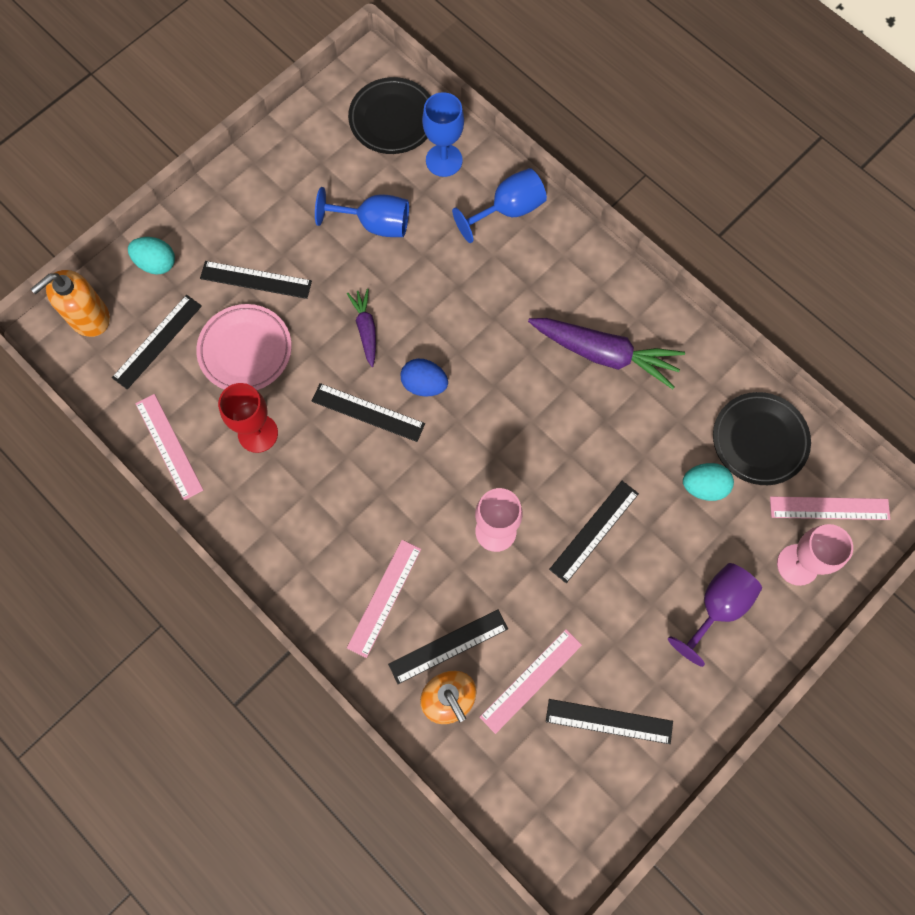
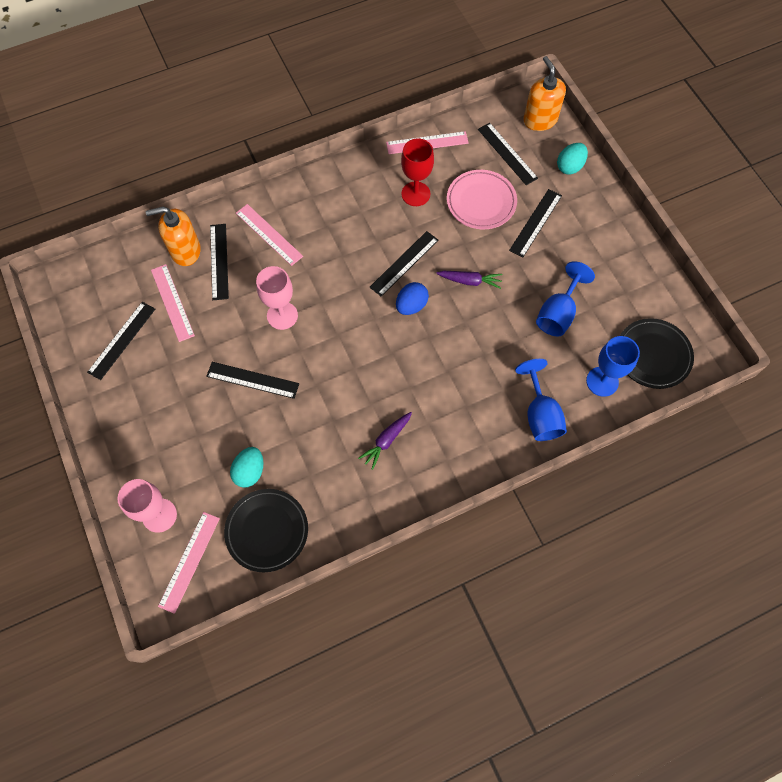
camera: 110 degrees right, 5 degrees down
(594, 531) = (253, 380): black ruler -> black ruler turned 45 degrees counterclockwise
(604, 354) = (386, 441): purple carrot -> purple carrot, size x0.54
(717, 607) = (158, 442): purple goblet -> none

